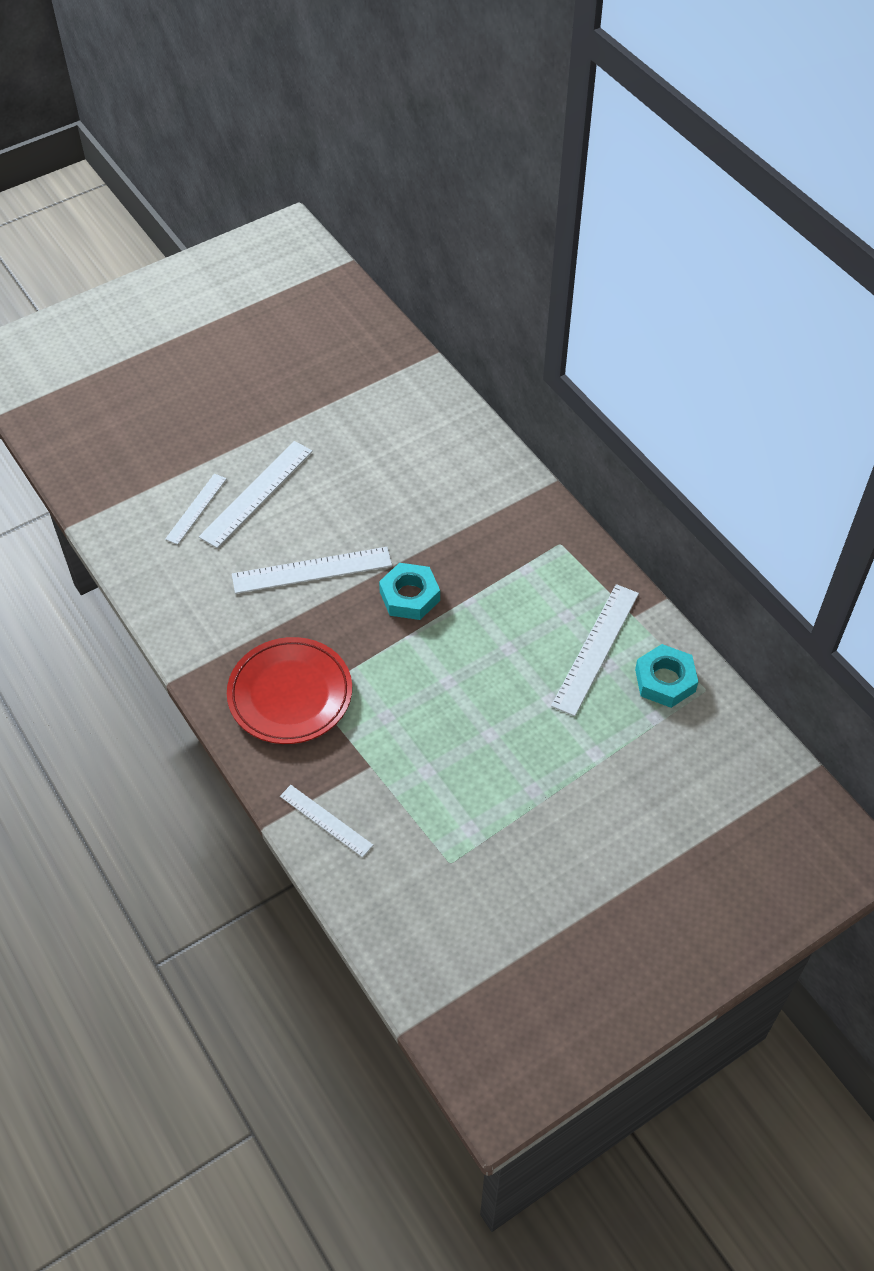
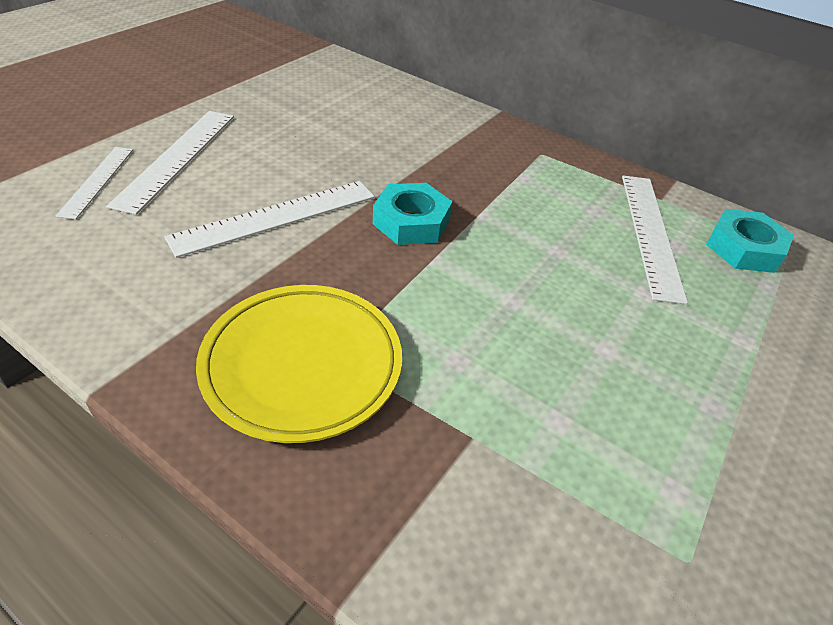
camera: 25 degrees left, 10 degrees down
(290, 694) = (302, 365): red plate -> yellow plate
(326, 820) = (448, 554): white ruler -> none

